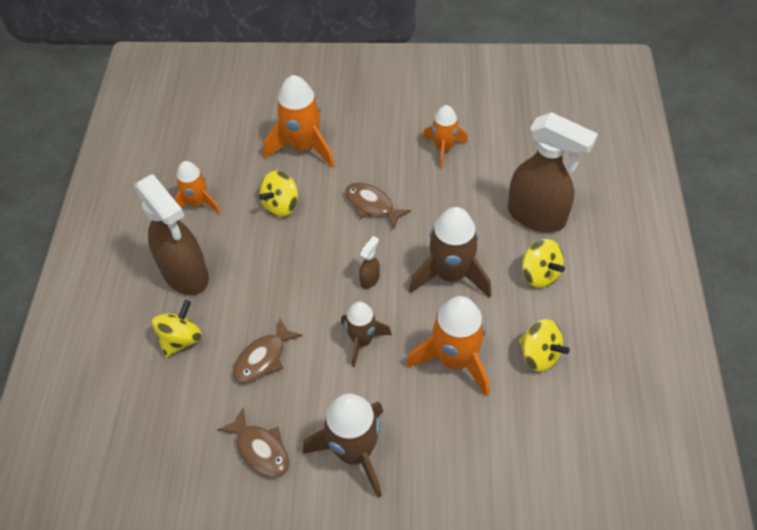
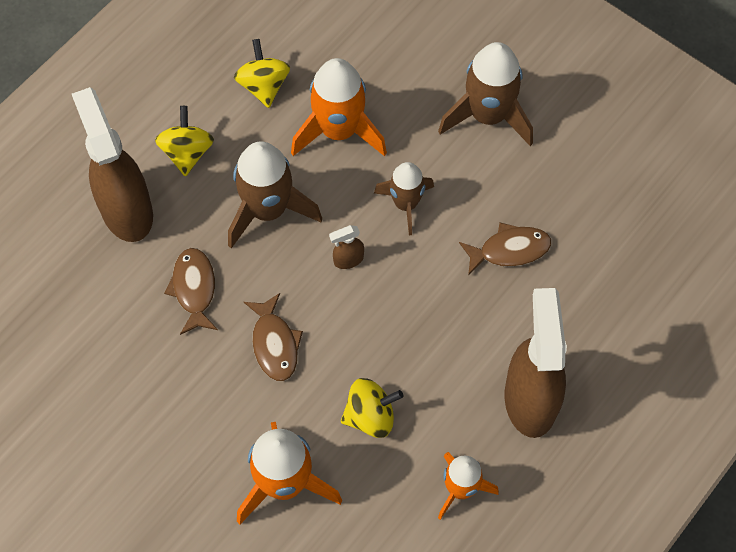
camera: 145 degrees left, 10 degrees up
(181, 339) = (577, 324): yellow spinning top -> none
(260, 449) = (566, 169): brown fish -> brown fish (194, 289)
(443, 149) = (134, 360): orange rocket -> none

